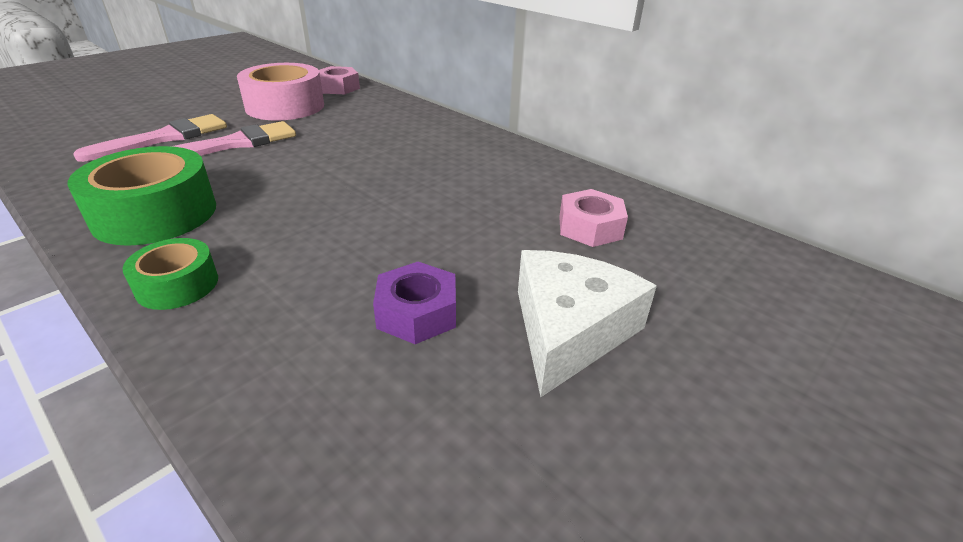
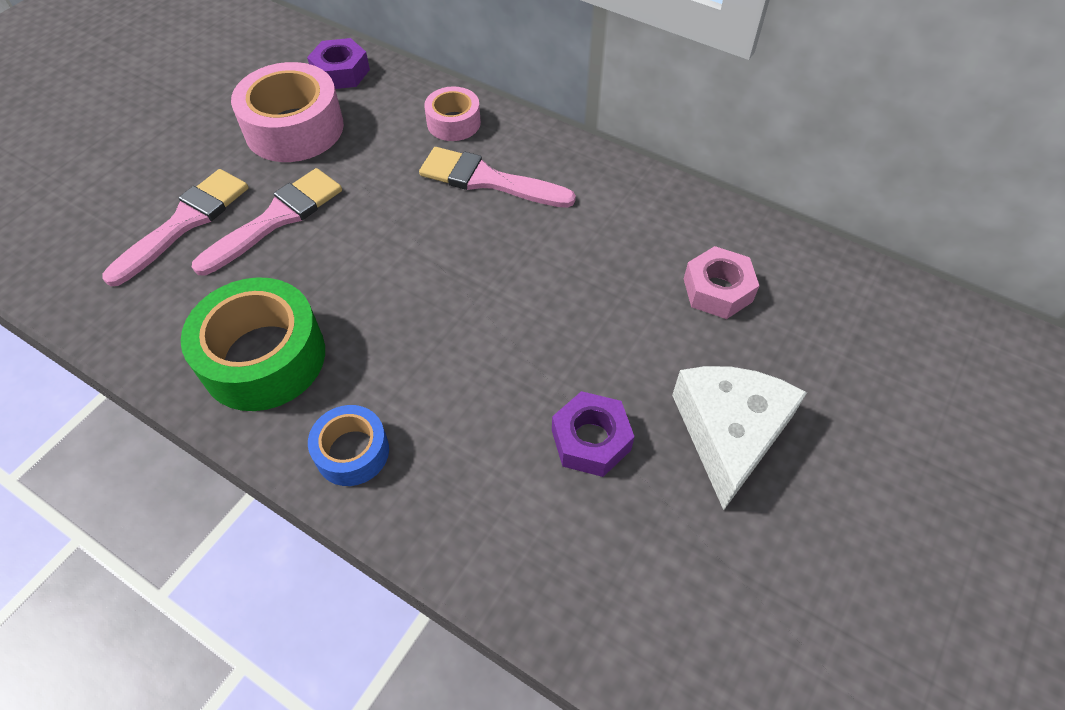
camera: 10 degrees left, 20 degrees up
(177, 285) = (352, 452): green tape -> blue tape
(338, 87) = (341, 72): pink nut -> purple nut
(405, 116) = (453, 123): none -> pink tape
(415, 144) = (488, 180): none -> pink brush

